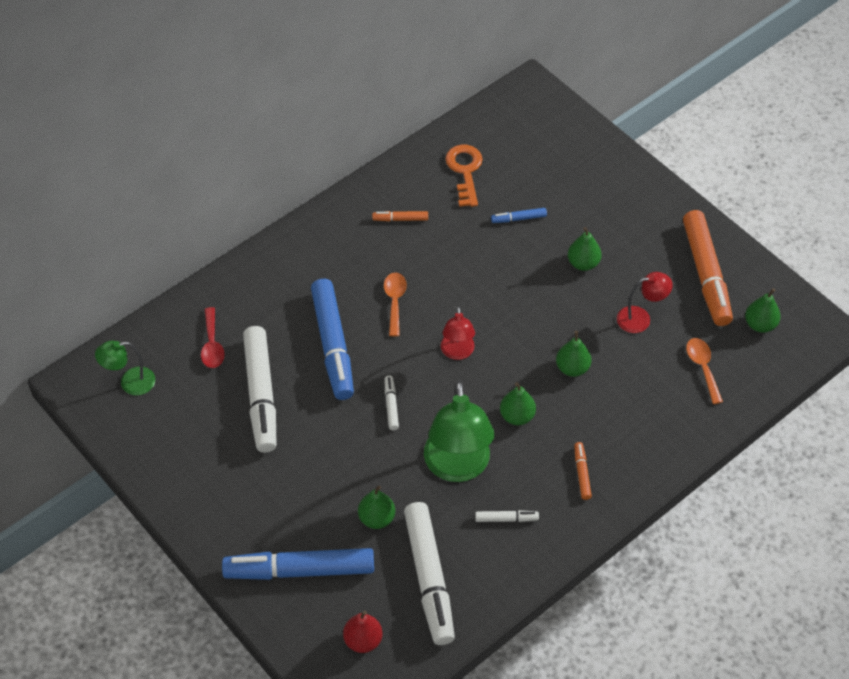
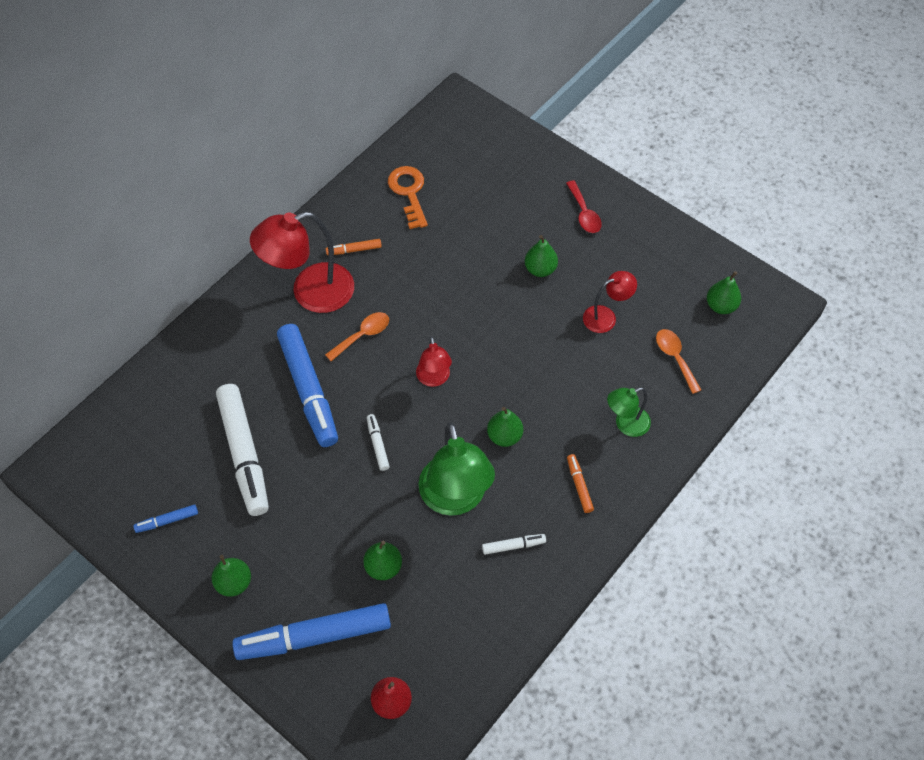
camera: 10 degrees left, 5 degrees up
(130, 383) = (107, 462): green lamp -> green lamp (626, 424)
(212, 345) = (186, 409): red spoon -> red spoon (584, 213)
(350, 253) = (310, 292): none -> red lamp
(394, 301) = (363, 335): orange spoon -> orange spoon turned 60 degrees clockwise
(429, 578) = (447, 622): white marker -> none
(518, 219) = (469, 233): blue marker -> blue marker (167, 521)
(572, 368) = (549, 378): green pear -> green pear (234, 583)
(706, 274) = (660, 263): orange marker -> none

